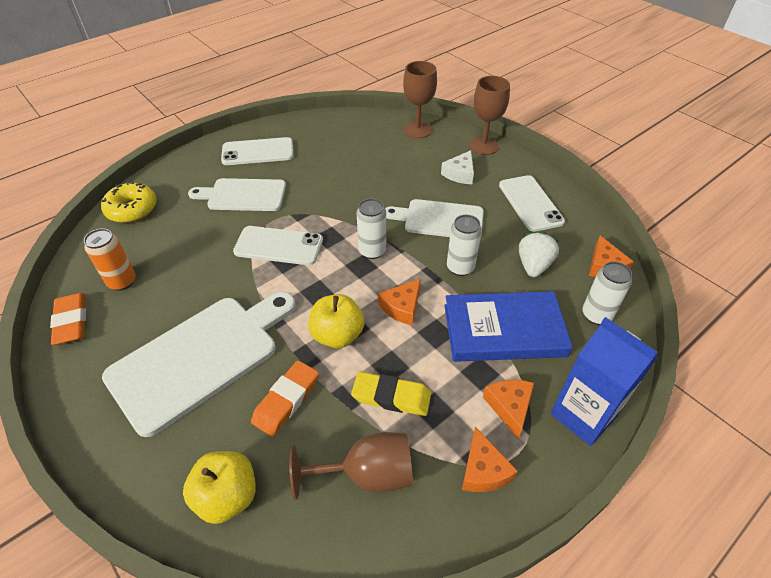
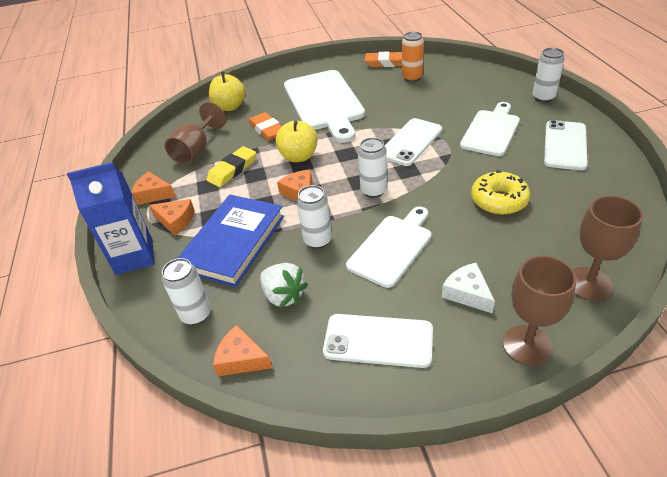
camera: 120 degrees right, 5 degrees down
(132, 209) = (494, 80): yellow donut -> yellow donut (499, 200)
(171, 172) = (543, 97): none -> white can

